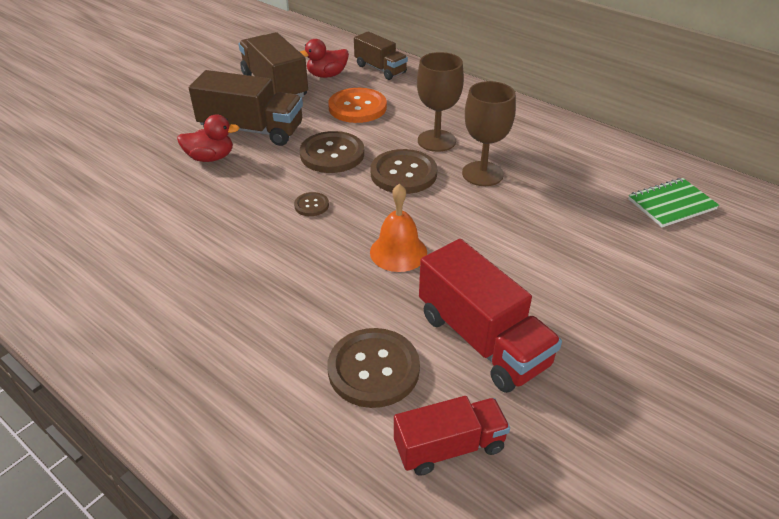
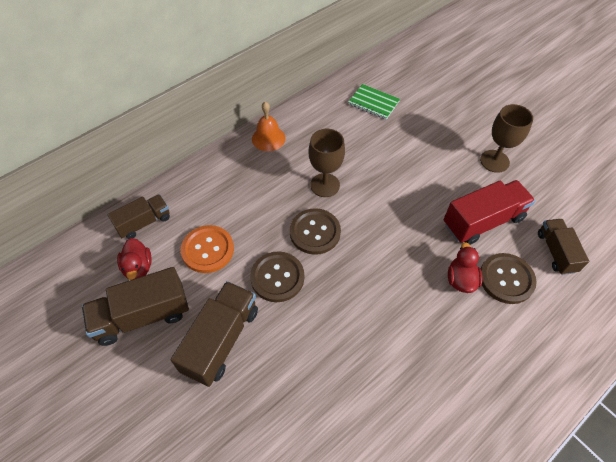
camera: 80 degrees left, 15 degrees up
(210, 158) = (260, 377): red duck -> red duck (460, 280)
(311, 205) = (344, 299): brown button -> none
(398, 252) = (404, 250): orange bell -> orange bell (268, 138)
(436, 141) = (275, 203): brown goblet -> brown goblet (494, 161)
(449, 447) = (556, 252): red truck -> brown truck
(671, 204) = (373, 103): green notebook -> green notebook turned 45 degrees counterclockwise

